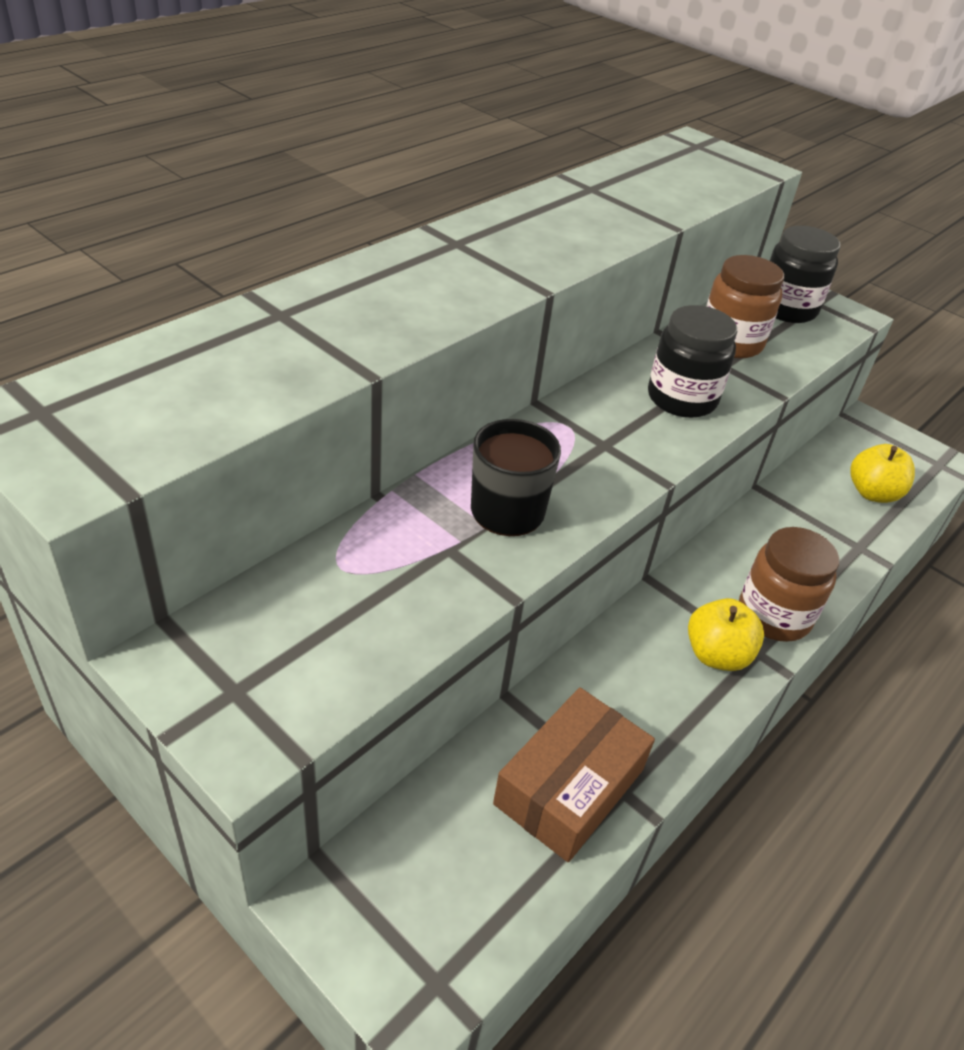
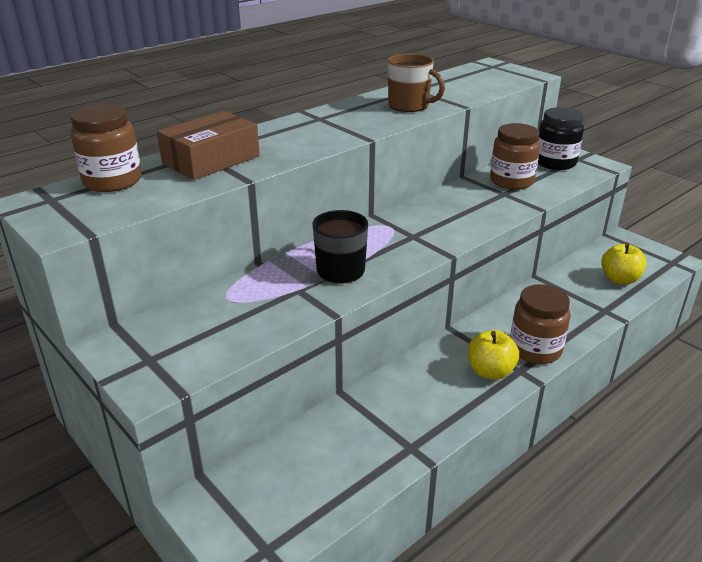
camera: 10 degrees right, 10 degrees down
(142, 372) = (112, 181): none -> brown jar
(569, 786) = (374, 444): brown box -> brown box (211, 160)
(591, 222) = (409, 106): none -> brown mug
(681, 399) = (471, 211): black jar -> none

